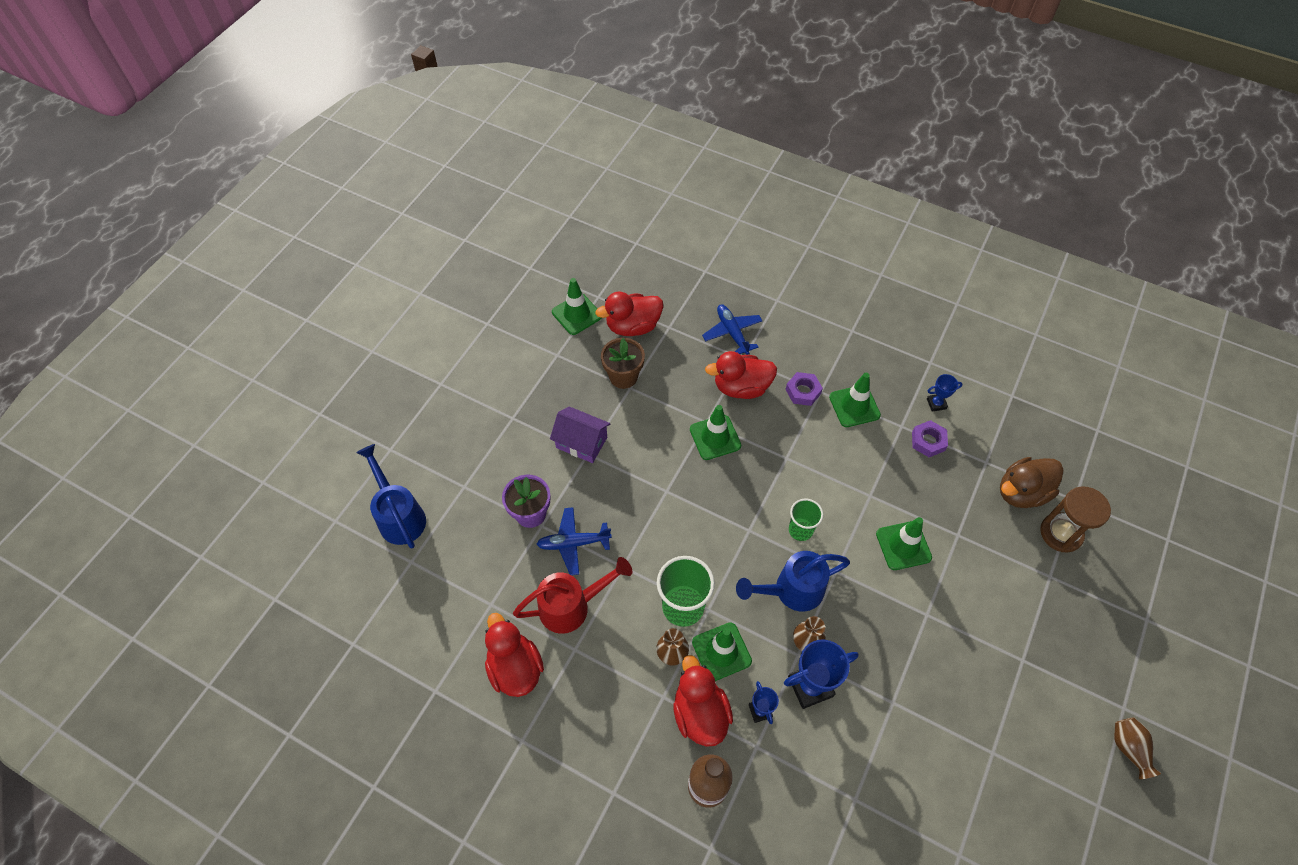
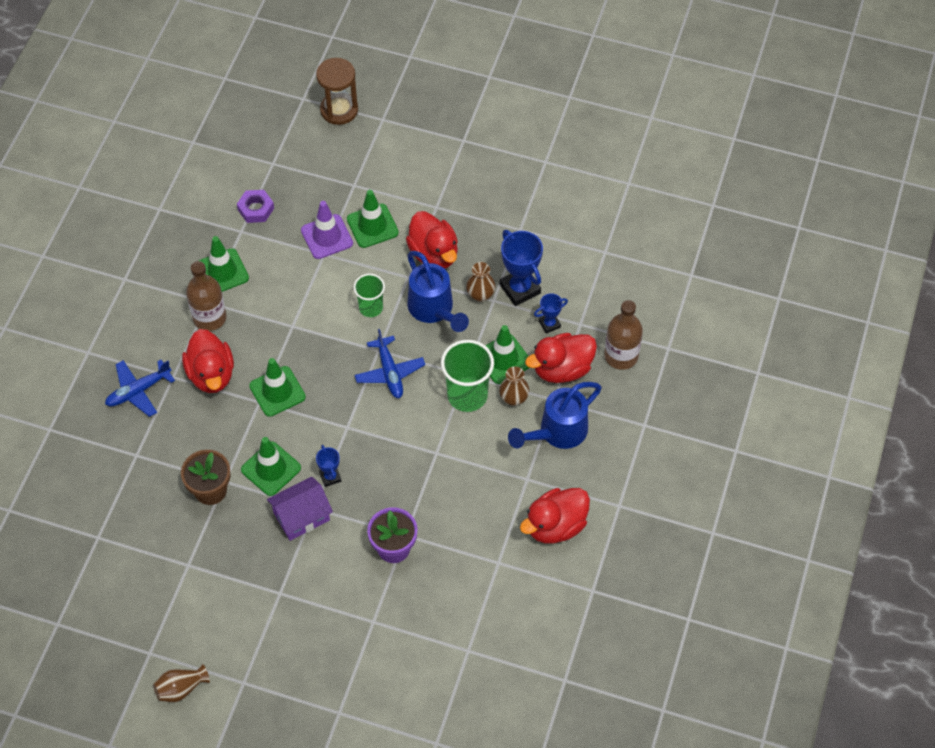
camera: 100 degrees left, 0 degrees up
(399, 516) = (418, 677): blue watering can -> blue watering can (557, 432)
(572, 606) = (485, 489): red watering can -> none
(573, 543) = (420, 501): blue plane -> blue plane (390, 372)
(577, 314) = (126, 555): green traffic cone -> green traffic cone (271, 469)
(581, 442) = (301, 516): purple house -> purple house turned 45 degrees clockwise
(633, 326) = (139, 492): red duck -> red duck (434, 254)
(803, 391) = (209, 318): purple nut -> brown bottle
(891, 500) = (327, 237): none -> purple traffic cone
(936, 404) = (210, 203): blue trophy -> blue trophy (330, 477)
(1021, 492) = (301, 137): brown duck -> none
(1128, 748) = (521, 75): brown vase -> brown vase (181, 688)

